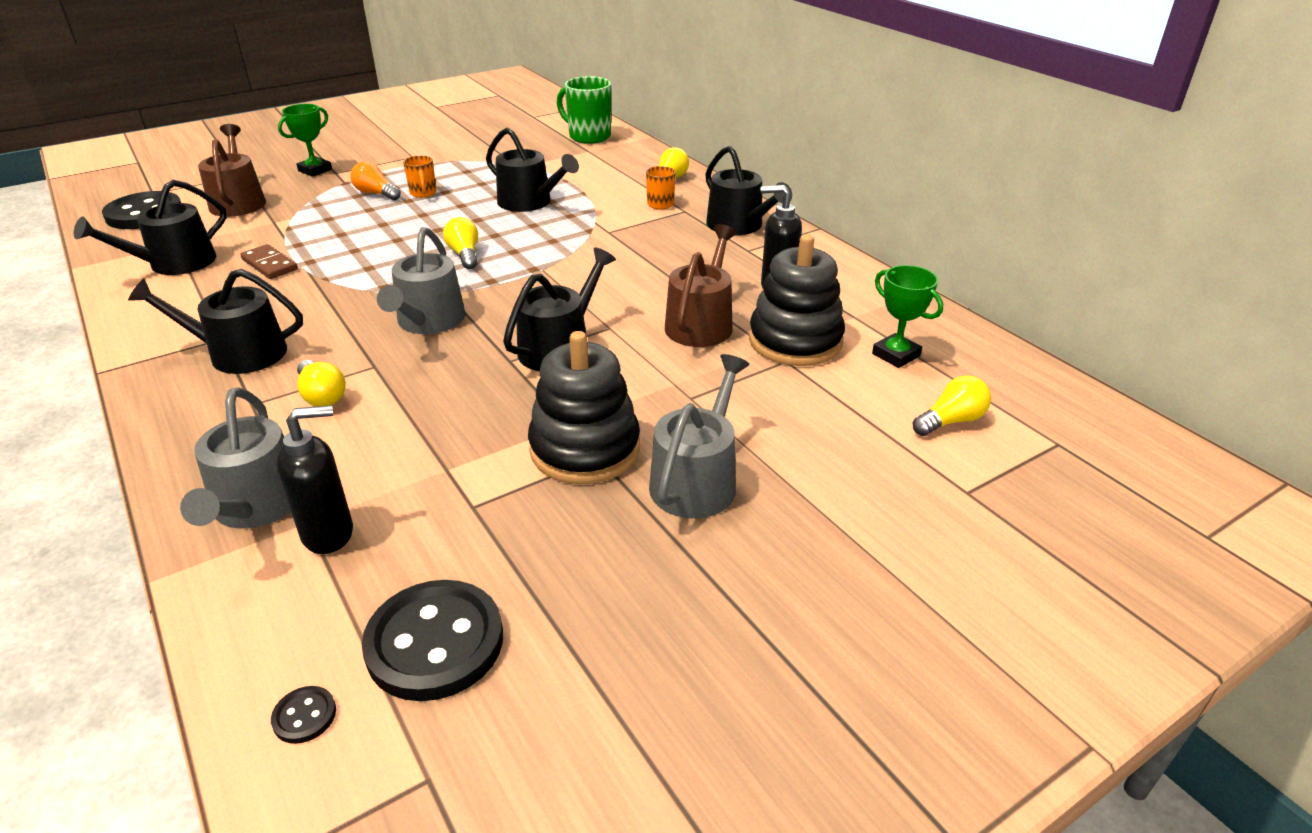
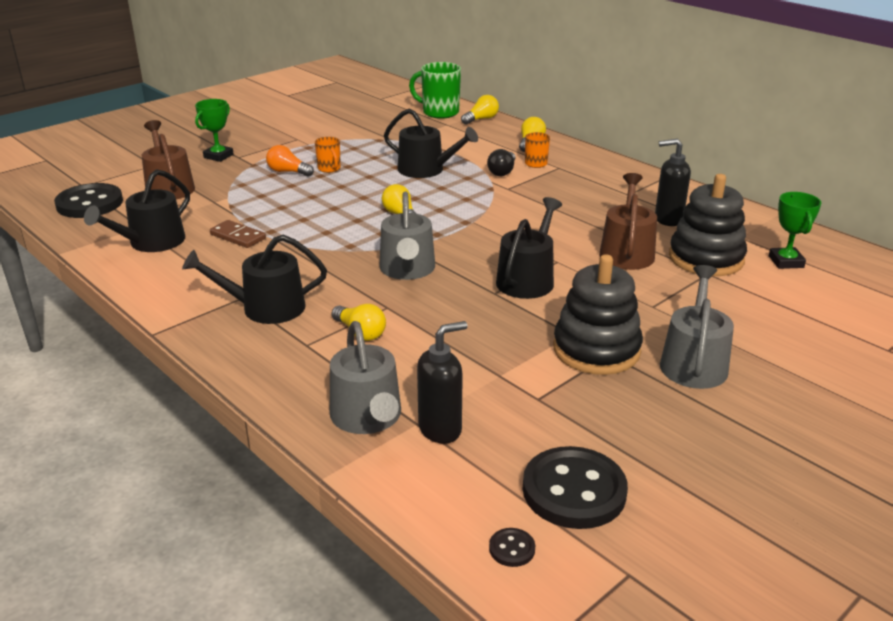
camera: 10 degrees left, 5 degrees down
(615, 211) = (502, 172): none -> black light bulb
(739, 226) = (610, 176): black watering can -> none
(896, 355) = (786, 262): green trophy -> green trophy turned 45 degrees clockwise
(951, 421) = (851, 304): yellow light bulb -> yellow light bulb (481, 119)

